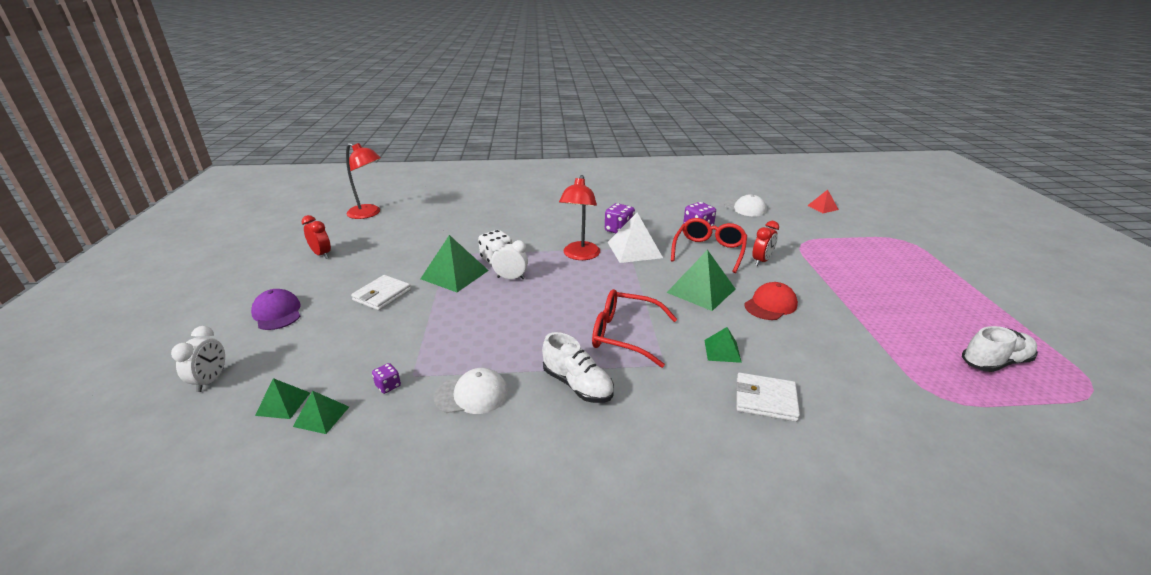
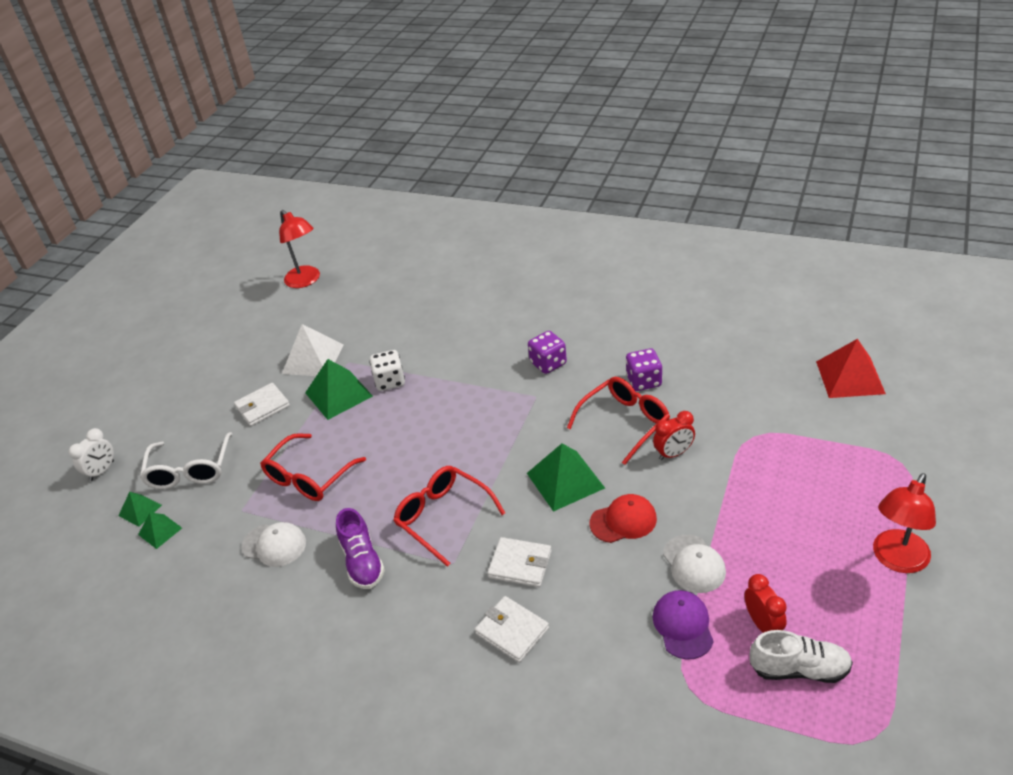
camera: 30 degrees right, 10 degrees up
(277, 313) = (172, 407): purple cap -> purple cap (683, 625)
(322, 254) = (237, 337): red clock -> red clock (763, 624)
(329, 357) = (190, 470): none -> white glasses
(388, 386) = (218, 516): purple dice -> none
(469, 335) = (309, 477): none -> red glasses
(511, 278) = (387, 413): white clock -> none
(577, 385) = (362, 562): white shoe -> purple shoe
(580, 255) = (476, 396): red lamp -> red lamp (896, 560)
(634, 249) = (541, 400): white pyramid -> white pyramid (313, 359)
(722, 351) = (520, 564): green pyramid -> white wallet
(745, 208) = (738, 356): white cap -> white cap (694, 564)
(822, 207) = (850, 377): red pyramid -> red pyramid, size x1.82

